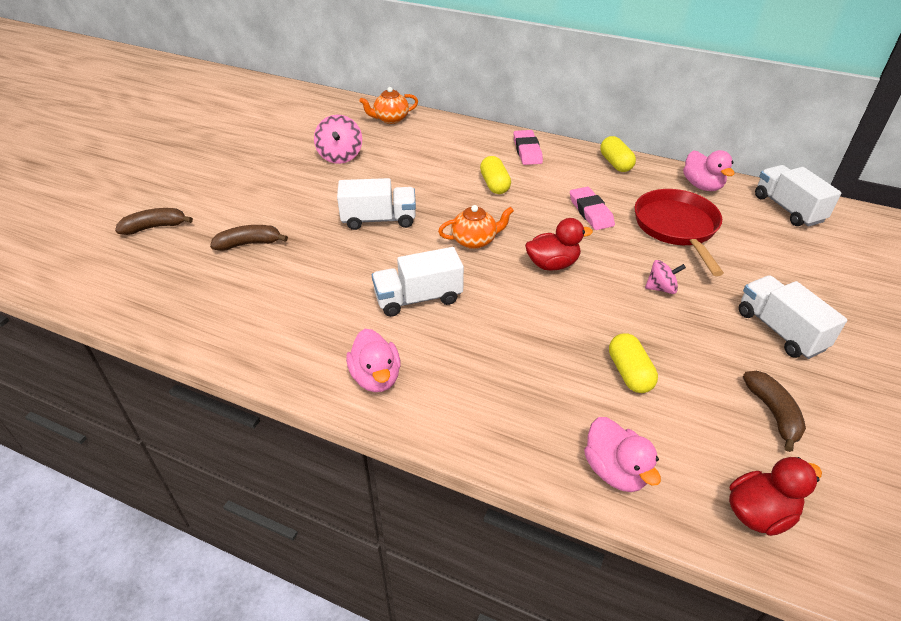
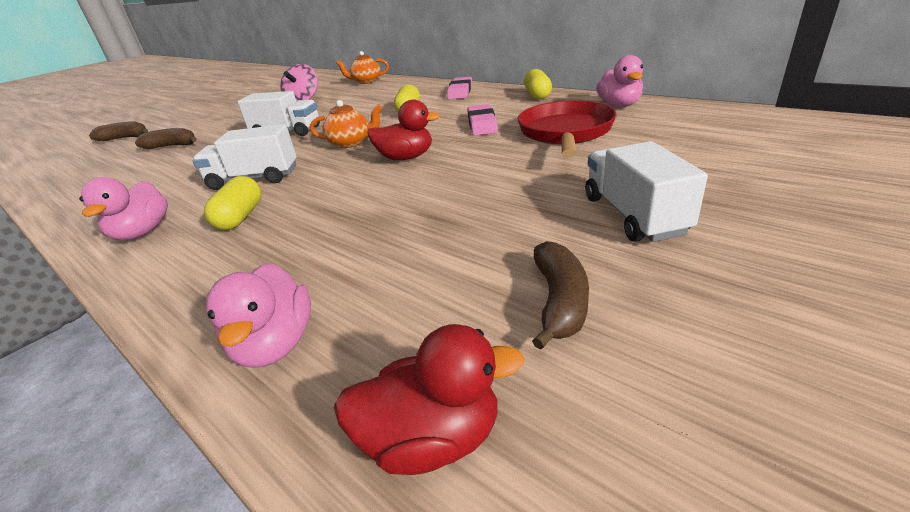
camera: 20 degrees right, 10 degrees down
(629, 373) = (398, 245): yellow capsule -> yellow capsule (241, 217)
(661, 288) = (506, 176): pink spinning top -> none
(788, 209) = (714, 117): white truck -> none

